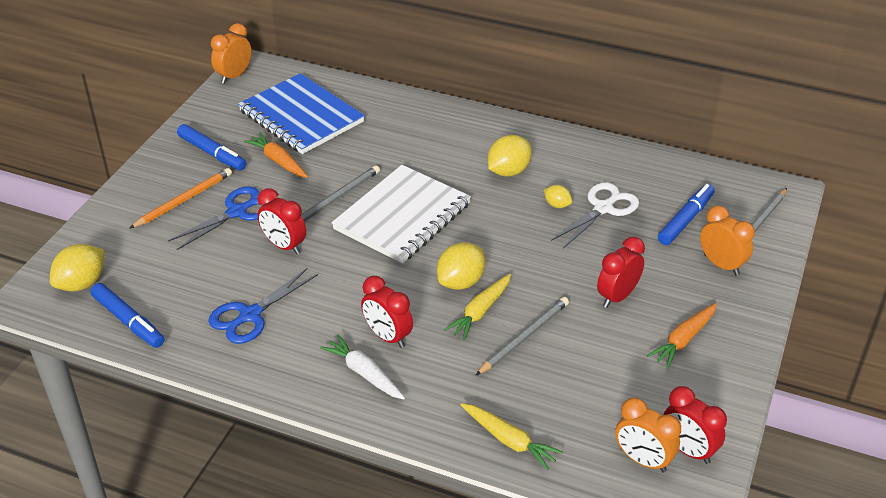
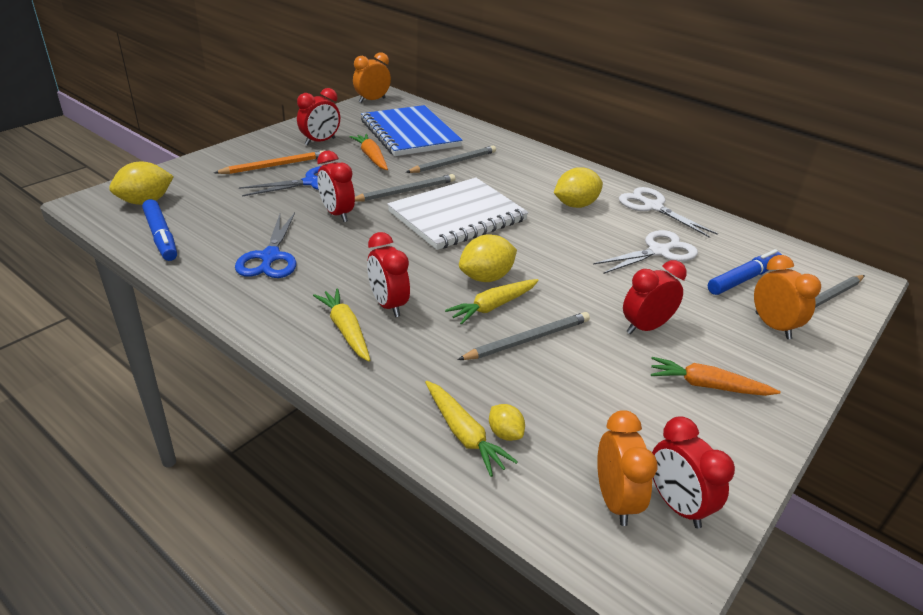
camera: 15 degrees right, 5 degrees down
(212, 153) = (320, 141): blue marker -> red clock
(250, 315) = (270, 257): blue scissors -> blue scissors turned 60 degrees counterclockwise
(364, 373) = (345, 330): white carrot -> yellow carrot
(366, 146) = (453, 162): none -> grey pencil
(557, 205) = (612, 239): yellow lemon -> yellow lemon (505, 433)
(582, 154) = (653, 207): none -> white scissors
(643, 460) = (615, 500): orange clock -> orange clock turned 150 degrees counterclockwise
(683, 340) = (707, 386): orange carrot -> orange carrot turned 45 degrees clockwise

